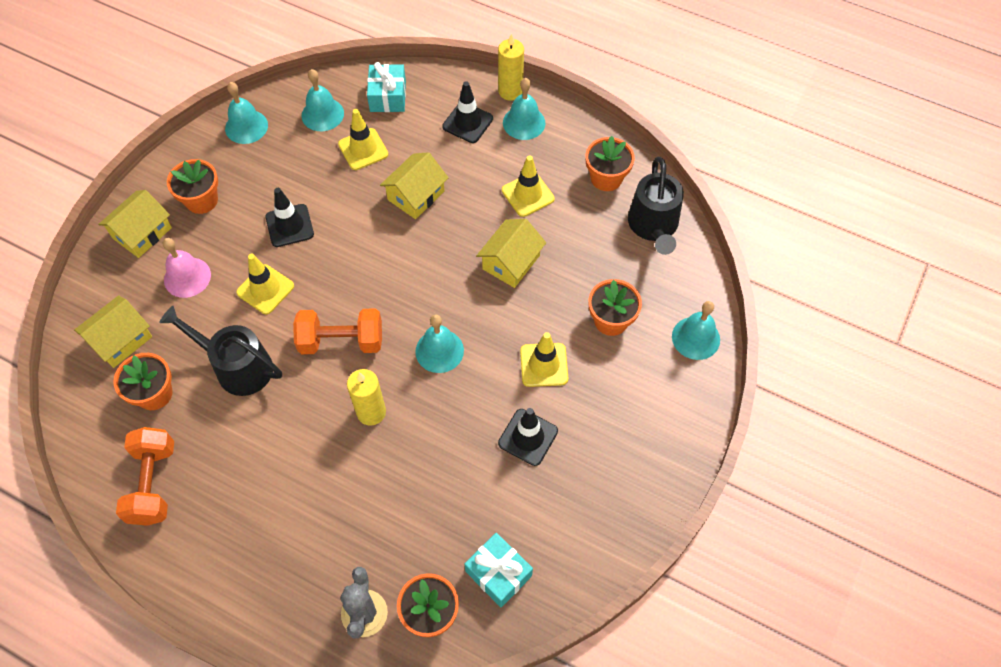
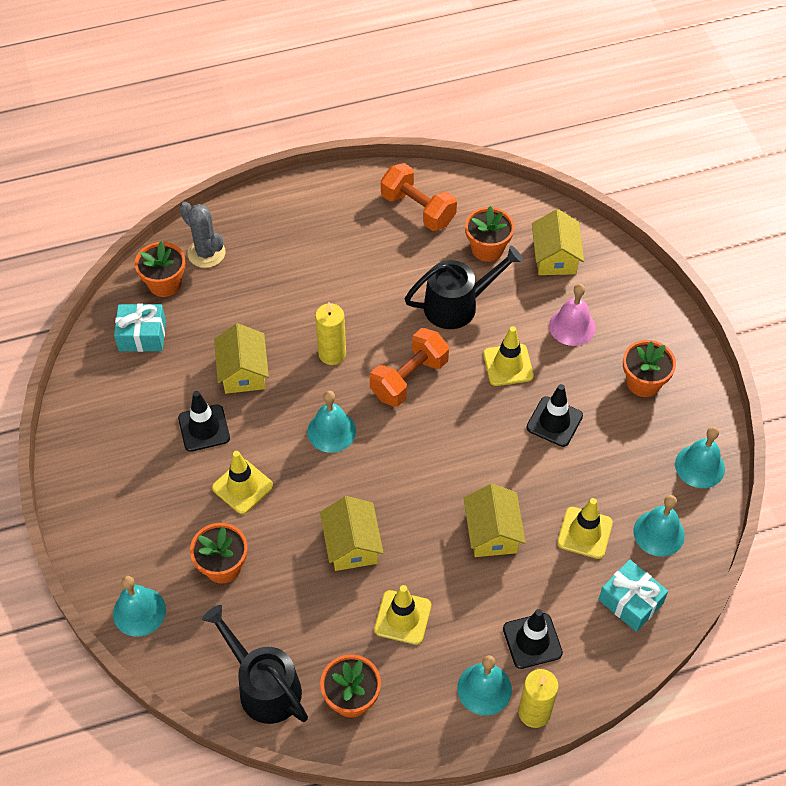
camera: 135 degrees right, 5 degrees down
(142, 233) = (647, 325): yellow house -> yellow house (243, 371)

